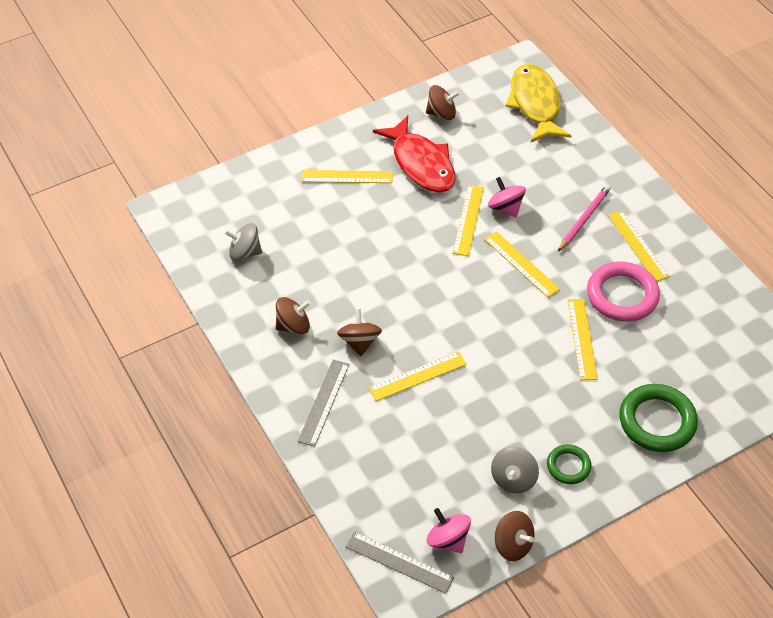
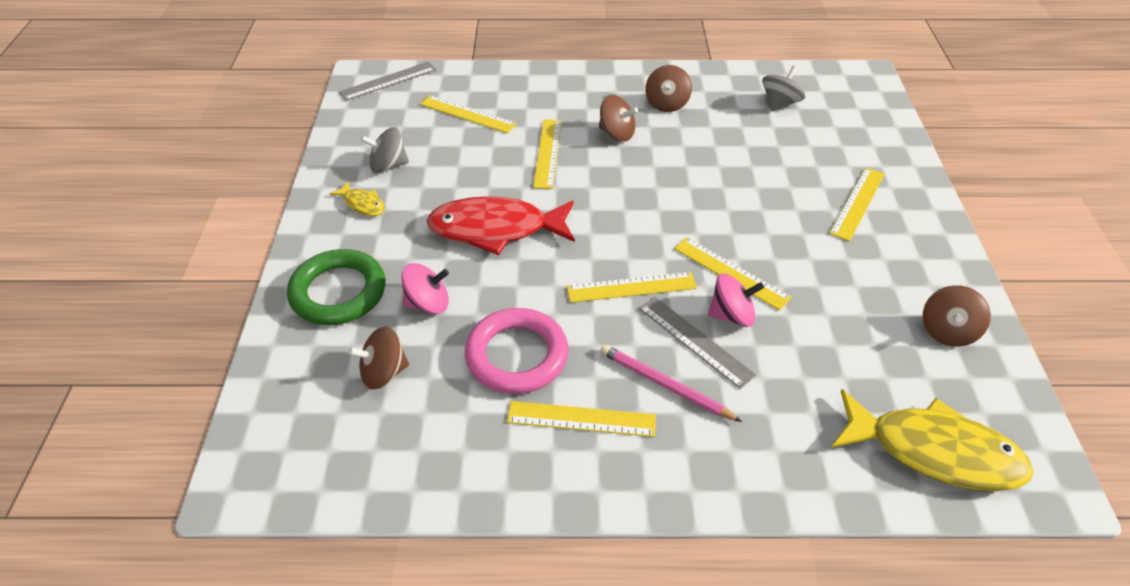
camera: 120 degrees right, 5 degrees down
(324, 402) = (568, 94): grey ruler -> grey ruler (695, 341)
(421, 164) = (852, 271): red fish -> red fish (496, 229)
(448, 539) = (378, 109): pink spinning top -> pink spinning top (428, 304)
(513, 479) = (388, 165): grey spinning top -> grey spinning top turned 60 degrees counterclockwise
(513, 544) = (334, 140): brown spinning top -> brown spinning top (383, 372)
(568, 466) = (363, 204): green ring -> yellow fish
(582, 339) = (489, 286): yellow ruler -> yellow ruler (467, 114)
(584, 219) = (665, 385): pink pencil -> pink pencil turned 150 degrees clockwise

